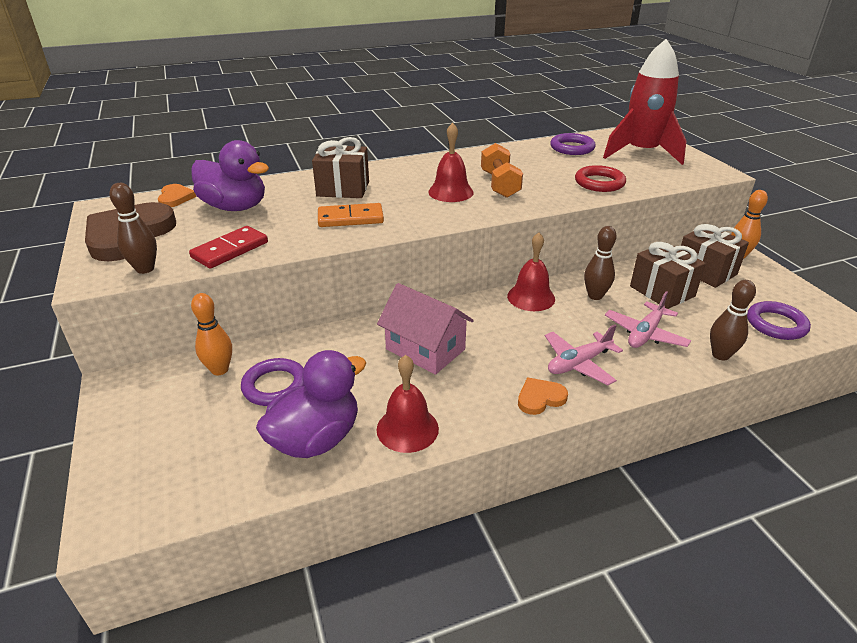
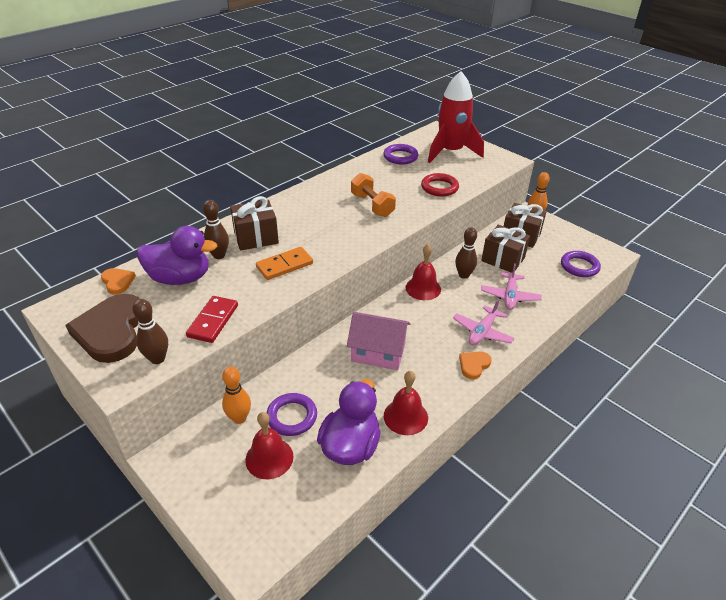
camera: 25 degrees left, 5 degrees up
(450, 192) = (341, 221): red bell -> red bell (269, 458)
(720, 355) = (560, 299): brown bowling pin -> brown bowling pin (219, 255)

